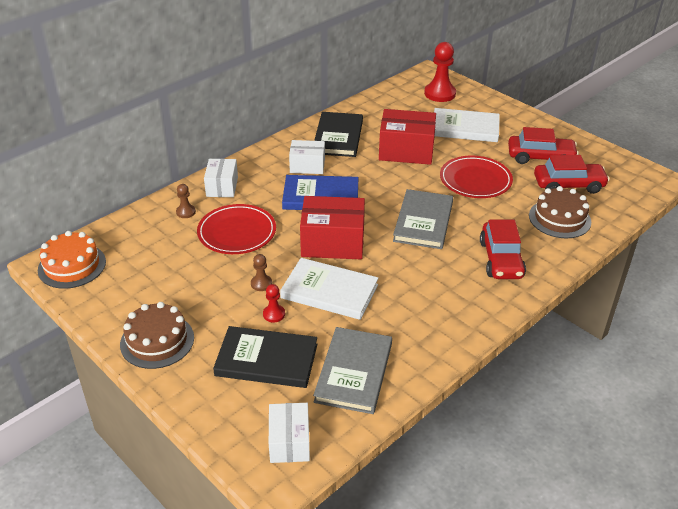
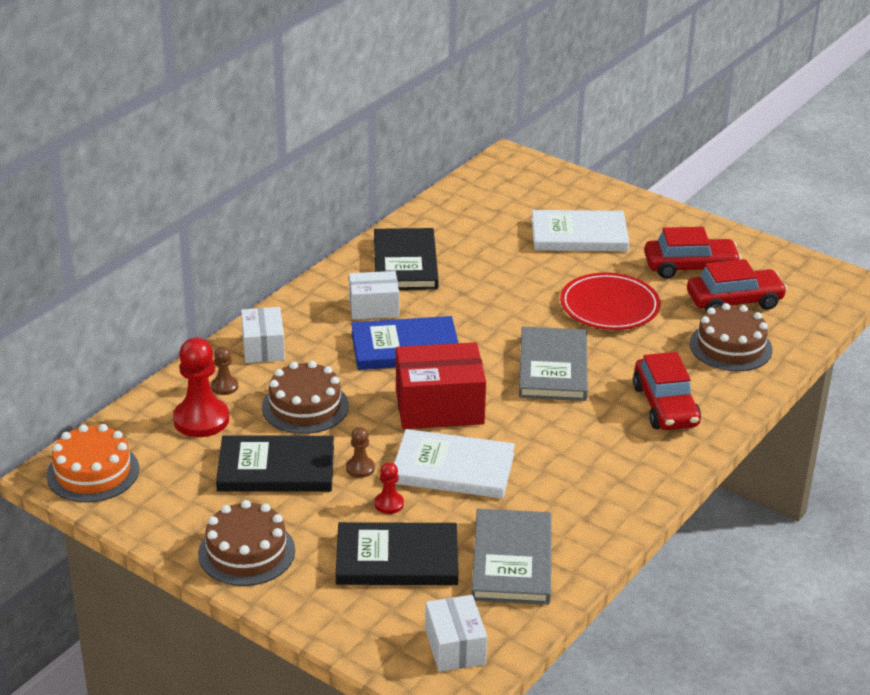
camera: 10 degrees left, 5 degrees down
(201, 277) = (276, 468): none -> black book
(237, 232) = (305, 406): red plate -> brown cake
(406, 151) = (505, 274): red box -> none
(440, 94) = (532, 188): red pawn -> red pawn (201, 420)

